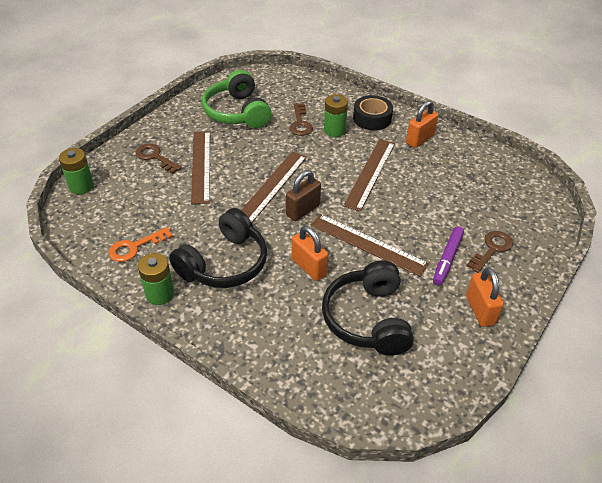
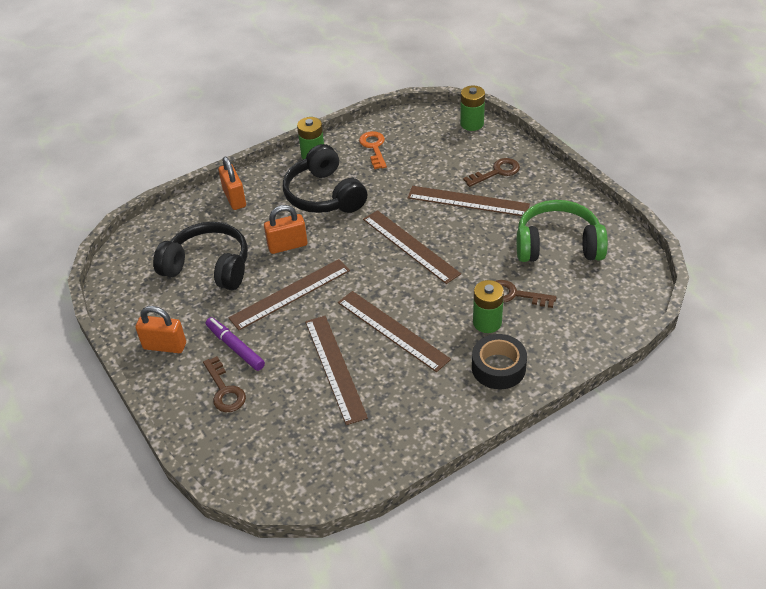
camera: 115 degrees right, 0 degrees up
(303, 210) = (362, 260): brown padlock -> none
(419, 139) = (434, 402): orange padlock -> orange padlock (234, 198)
(426, 193) = (335, 368): none -> brown ruler

